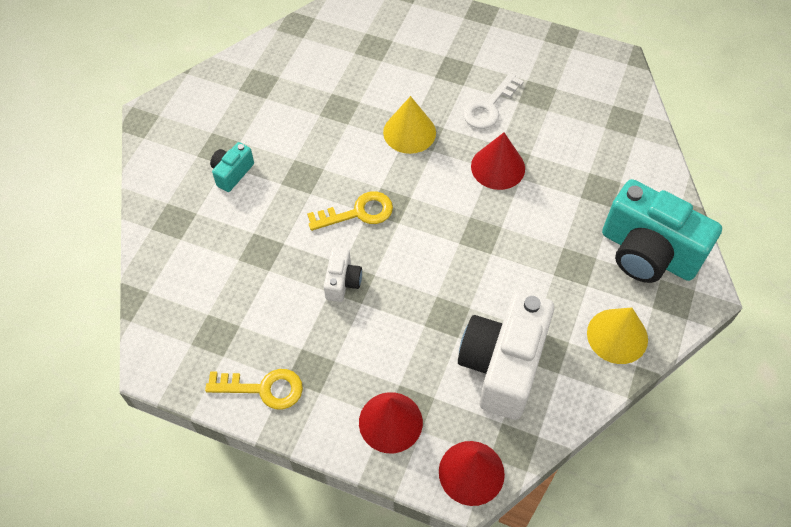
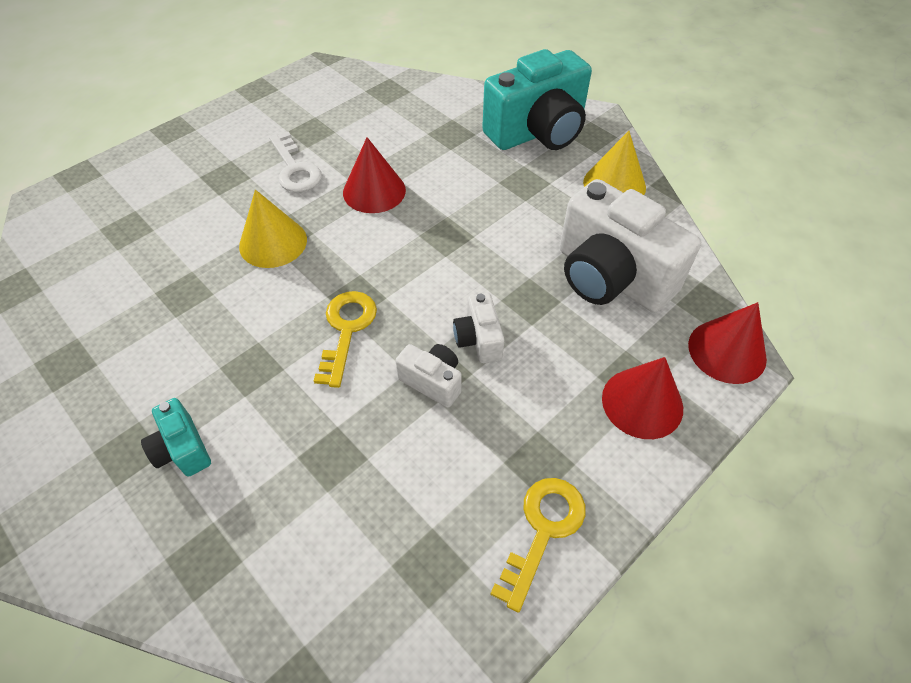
camera: 65 degrees left, 5 degrees down
(392, 295) = (478, 339): none -> white camera

